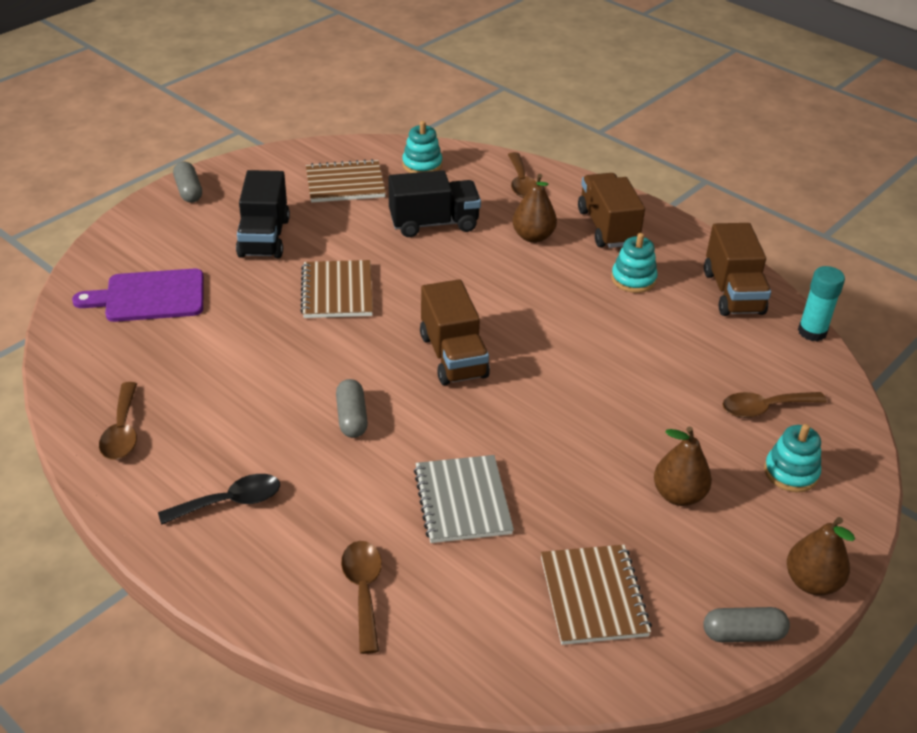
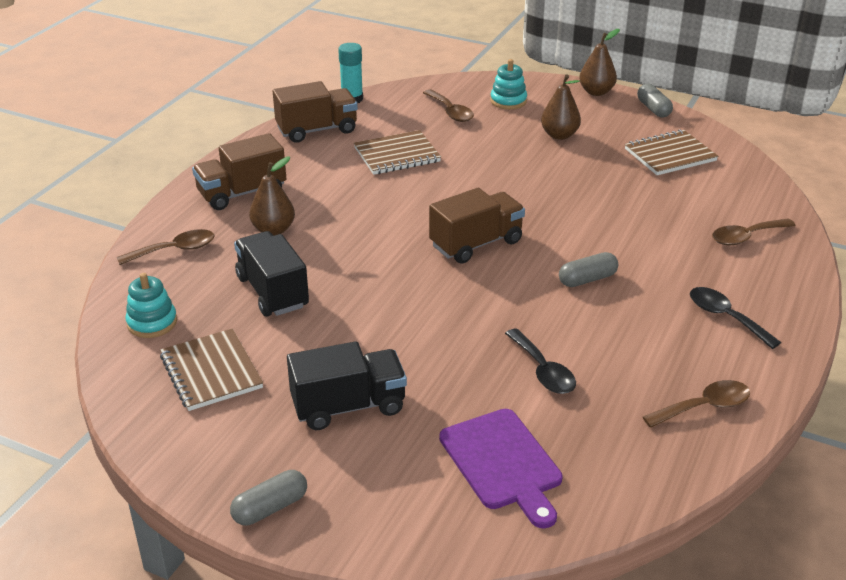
camera: 105 degrees left, 5 degrees down
(236, 347) = (543, 371): none -> black spoon
(337, 291) = (421, 328): brown notebook -> brown notebook (397, 155)
(462, 501) = (633, 213): grey notebook -> none
(633, 279) = (319, 173): turquoise stacking toy -> none

